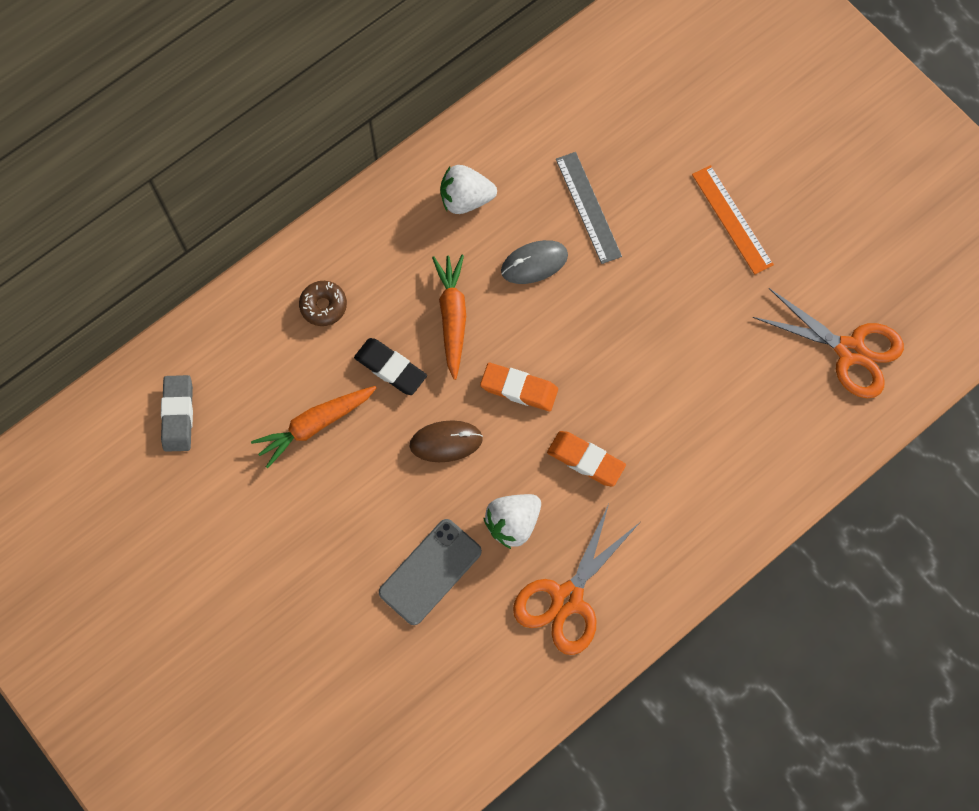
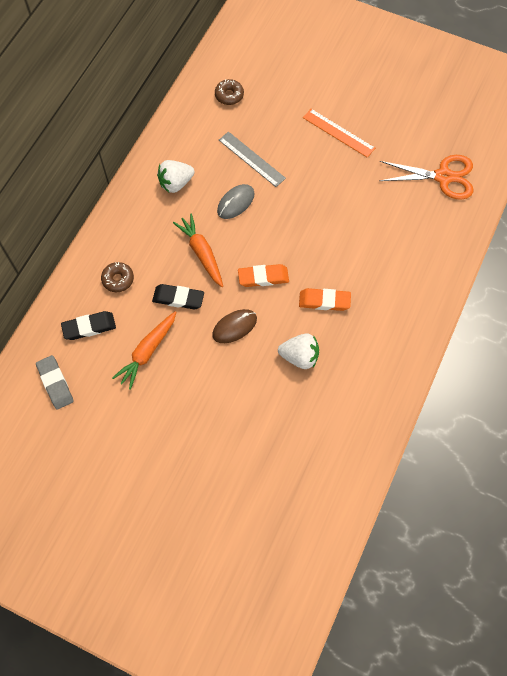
camera: 25 degrees left, 5 degrees down
(255, 356) = (89, 327): none -> black eraser
(430, 571) = (264, 408): grey phone -> none
(513, 523) = (299, 356): white strawberry -> white strawberry turned 105 degrees counterclockwise
(567, 599) = (355, 386): orange scissors -> none
(603, 96) = (229, 95): none -> brown donut

